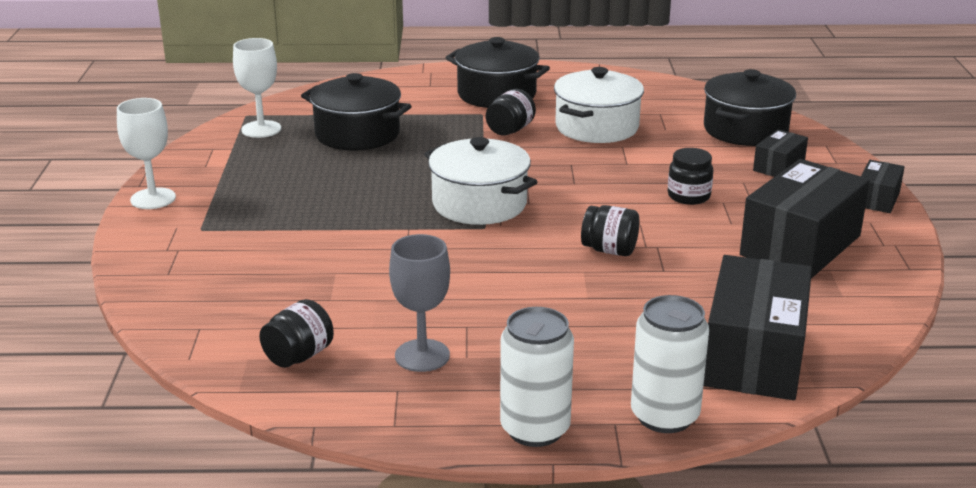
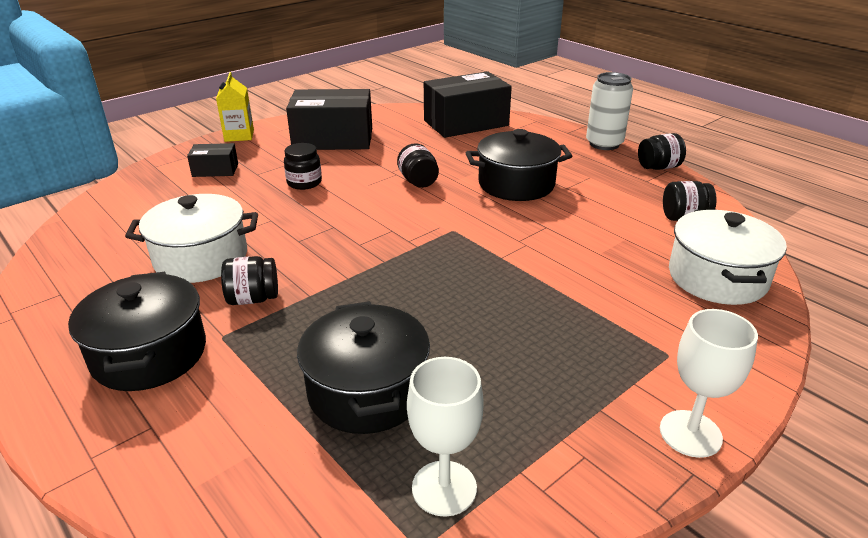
camera: 130 degrees left, 5 degrees up
(410, 424) = (658, 167): none -> black jar
(422, 355) = (612, 187): grey goblet -> none
(479, 204) = (422, 247): white pot -> white pot (717, 278)
(664, 416) = (543, 126): white can -> none
(745, 130) = (148, 198): black pot -> black pot (516, 184)
(877, 199) = (239, 135): black box -> yellow carton

